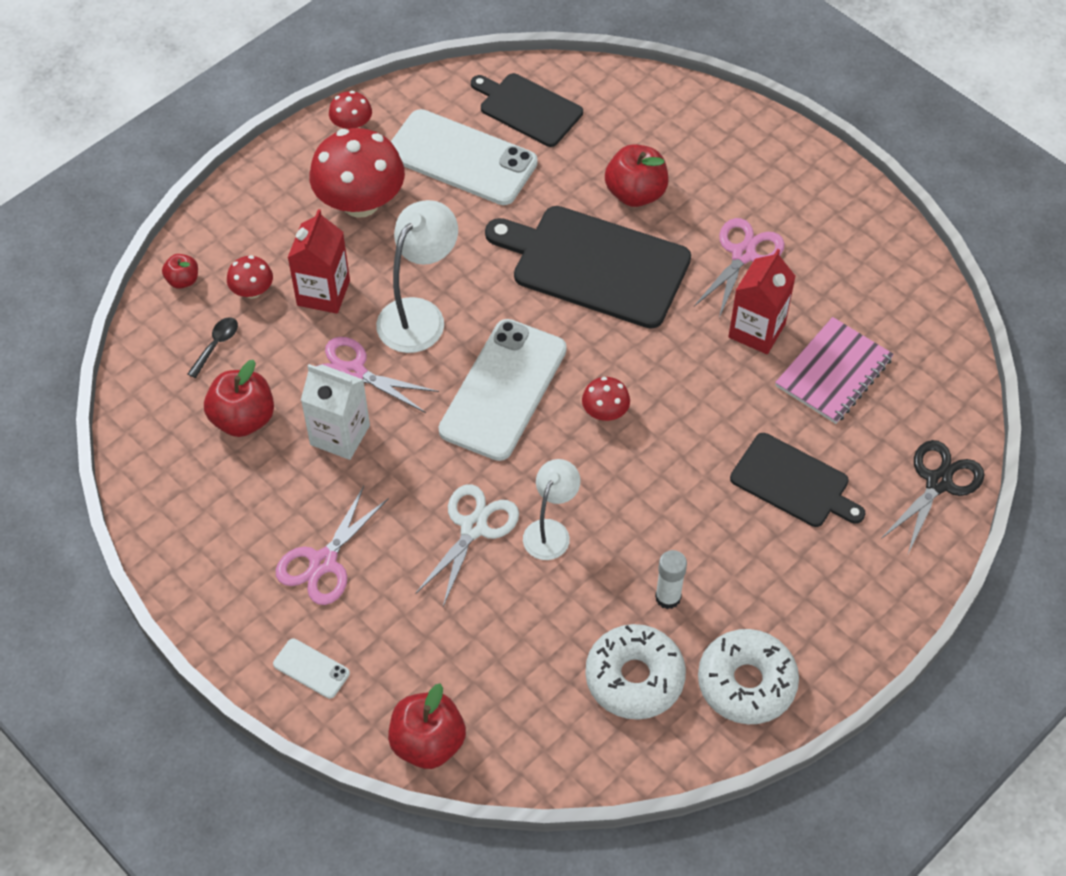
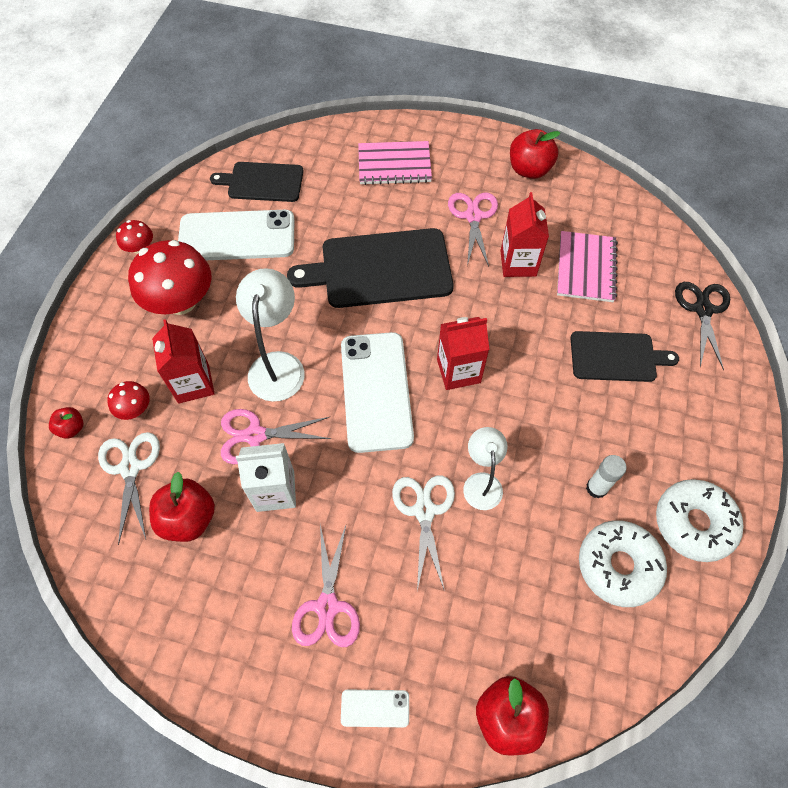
camera: 30 degrees left, 5 degrees up
(216, 345) = (130, 468): black spoon -> white scissors
(605, 412) = (458, 371): red mushroom -> red carton
(635, 193) = (375, 207): red apple -> red apple (529, 170)
(692, 153) = (394, 165): none -> pink notebook

